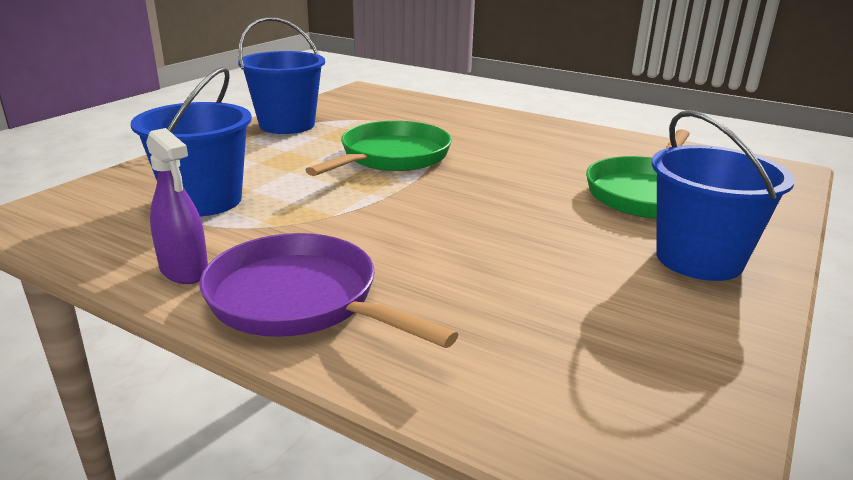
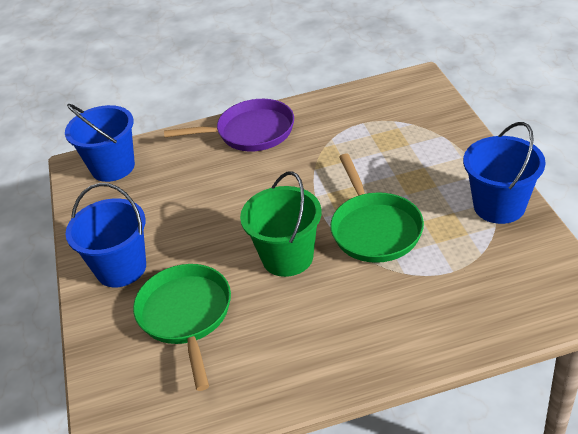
camera: 140 degrees right, 15 degrees up
(184, 271) = (309, 111): purple spray bottle -> none
(204, 201) = (381, 132): blue bucket -> blue bucket (113, 167)
(495, 179) = (287, 257): none -> green bucket

